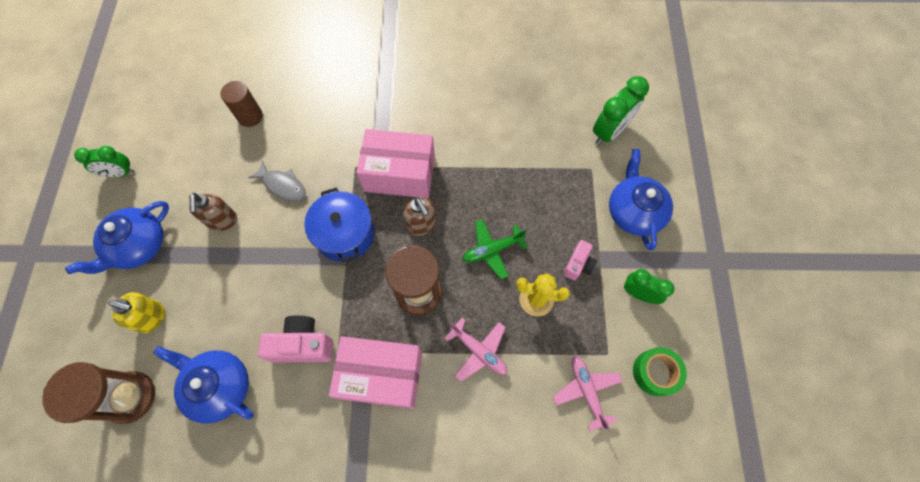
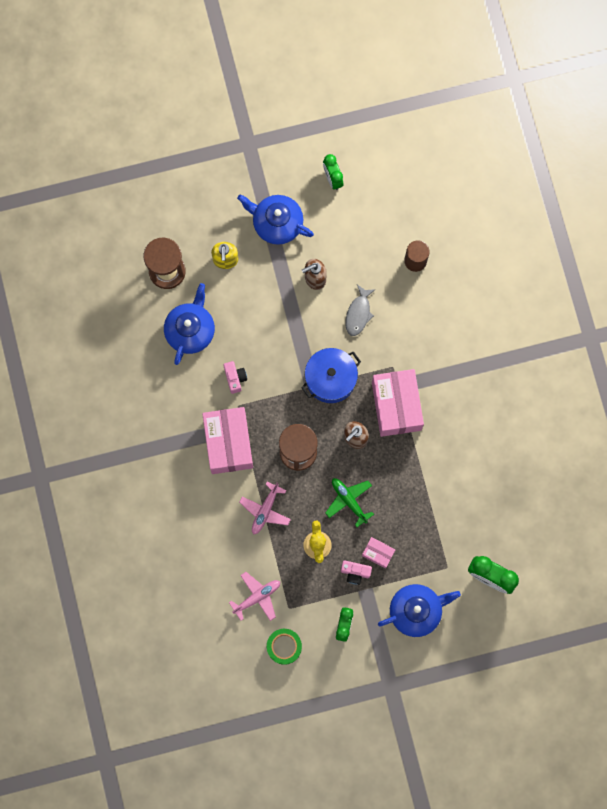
camera: 75 degrees right, 10 degrees up
(303, 345) = (235, 378): pink camera -> pink camera, size x0.61
(561, 234) = (378, 553): none -> pink box

